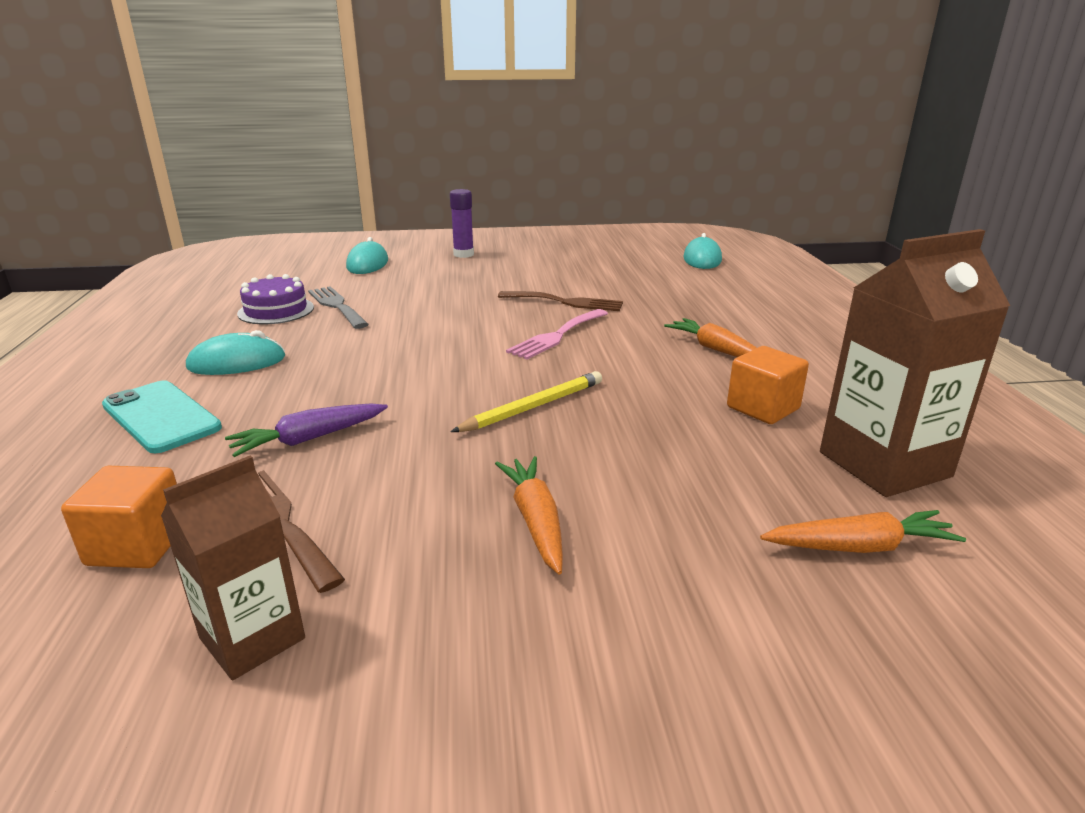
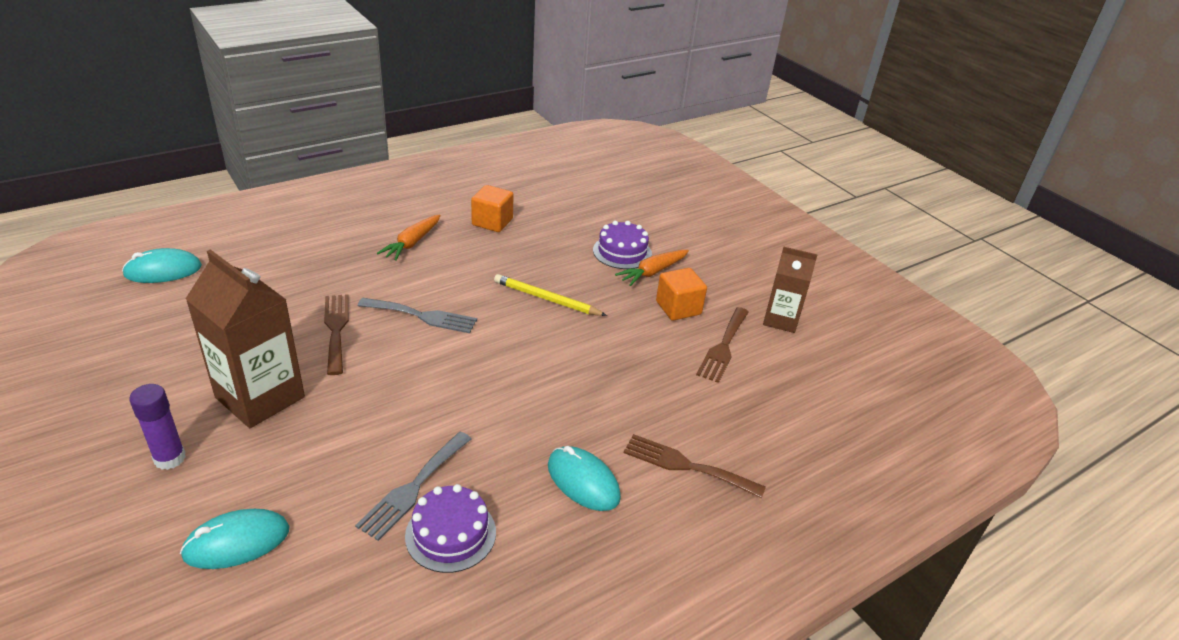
camera: 120 degrees left, 10 degrees up
(138, 545) = (779, 385): orange cube -> orange cube (678, 308)
(161, 416) = (686, 466): turquoise phone -> brown fork
(309, 439) = (652, 375): purple carrot -> none
(557, 336) = (422, 316): pink fork -> grey fork
(621, 507) = (622, 252): none -> purple cake
(859, 547) = (601, 197): orange carrot -> none
(884, 464) = (530, 190): brown carton -> brown carton (260, 397)

